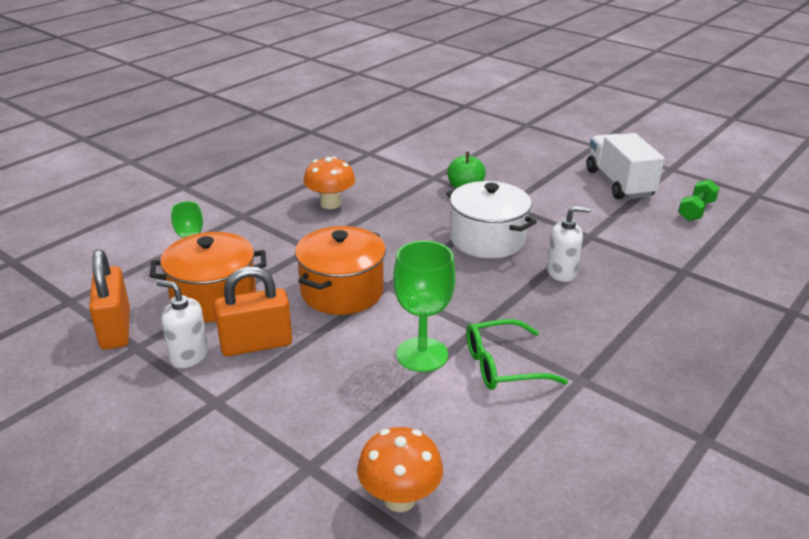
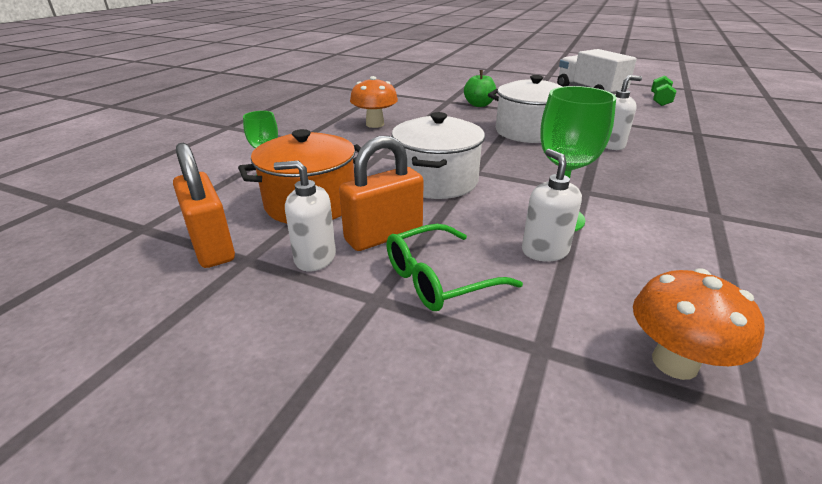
camera: 15 degrees left, 0 degrees up
(342, 291) = (436, 181): orange pot -> white pot
(382, 386) = (544, 251): none -> white soap dispenser
(504, 365) = (638, 215): green glasses -> green glasses (440, 278)

